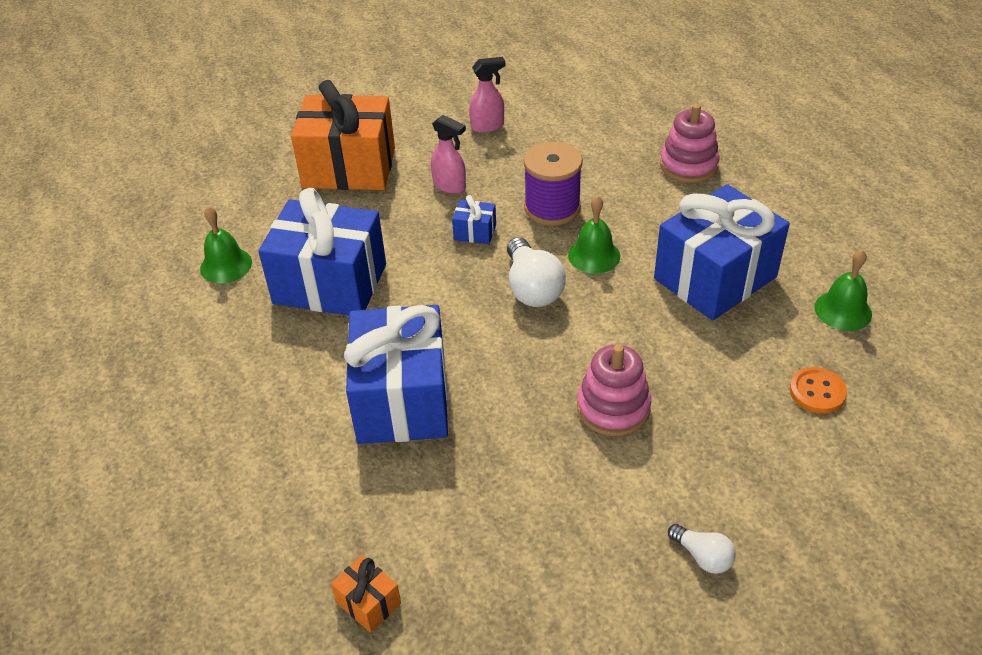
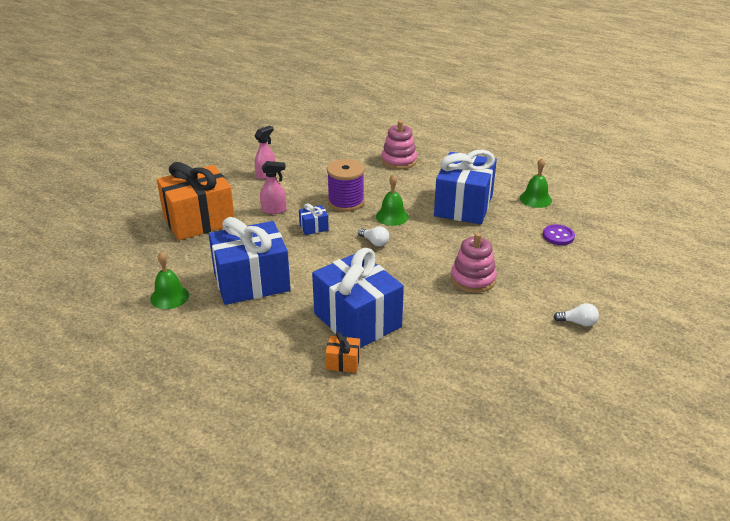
camera: 35 degrees left, 10 degrees down
(368, 603) = (441, 418): orange gift -> orange gift (343, 362)
(532, 288) = (374, 242): white light bulb -> white light bulb, size x0.56
(817, 392) = (558, 236): orange button -> purple button

